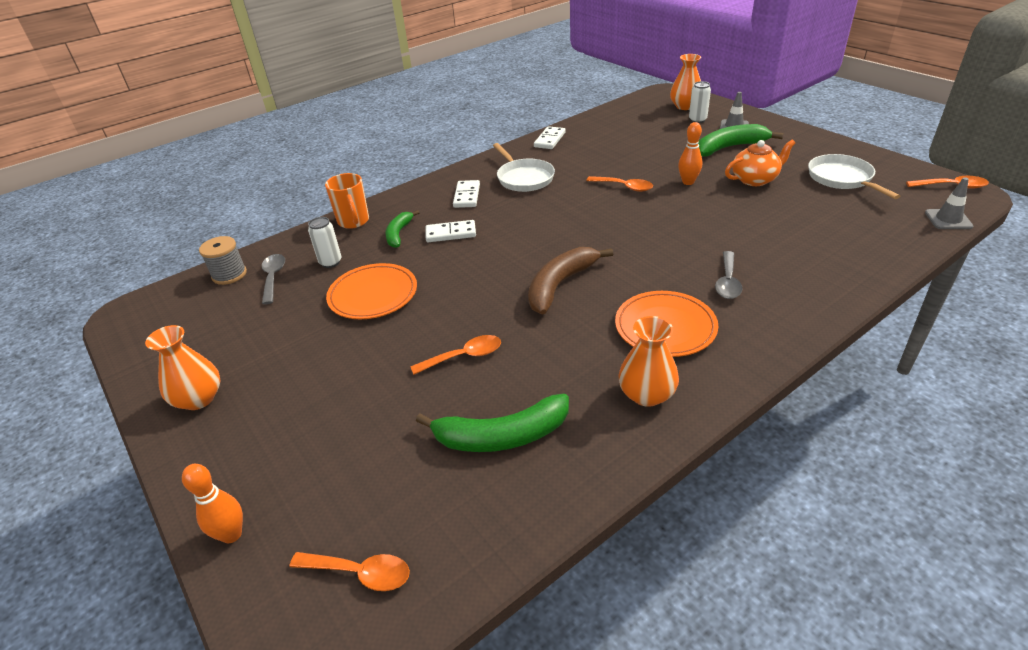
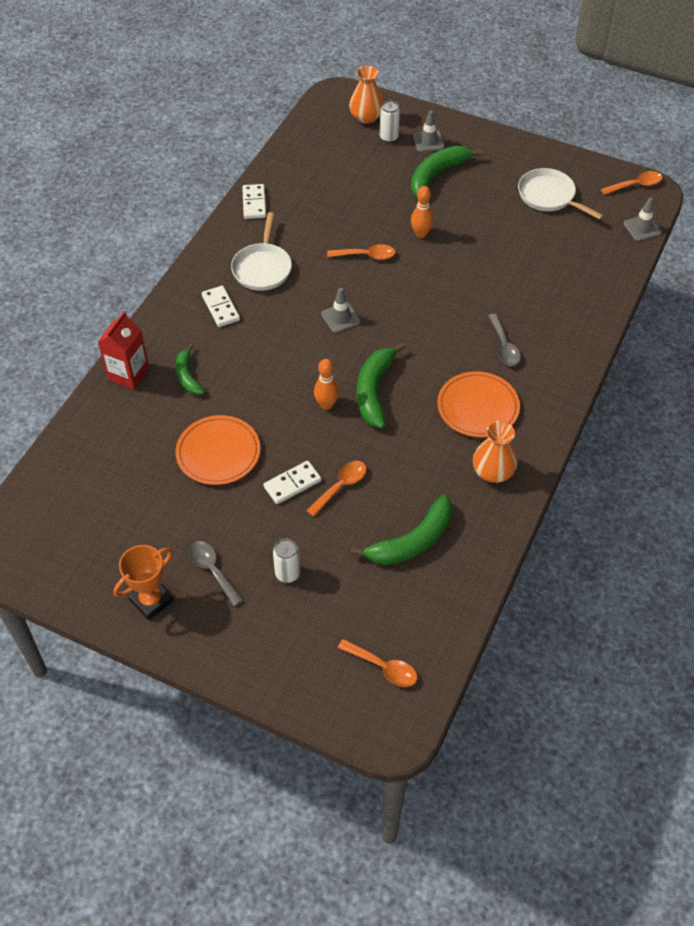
camera: 30 degrees left, 15 degrees up
(199, 399) = (151, 600): orange vase -> orange trophy
(229, 274) = (56, 475): grey spool -> none
(232, 534) = (276, 682): orange bowling pin -> orange bowling pin (326, 404)
(273, 277) = (105, 464): grey spoon -> grey spoon (212, 570)
(330, 262) = (147, 430): white can -> white can (287, 574)
(353, 221) = (128, 374): orange mug -> red carton
(360, 573) = (383, 667): orange spoon -> orange spoon turned 45 degrees clockwise
(451, 233) = (239, 361): white domino -> white domino (292, 484)
(524, 178) = (262, 268): white pan -> white pan turned 60 degrees clockwise
(560, 285) = (374, 391): brown banana -> green banana
(568, 224) = (340, 318): none -> grey traffic cone
(755, 179) = (477, 216): orange teapot -> none

